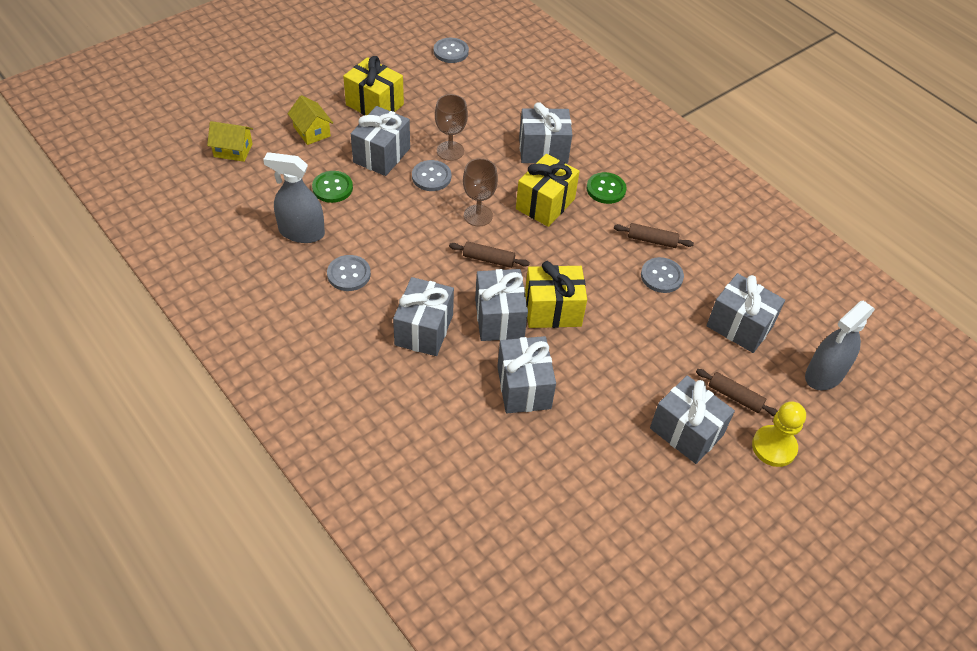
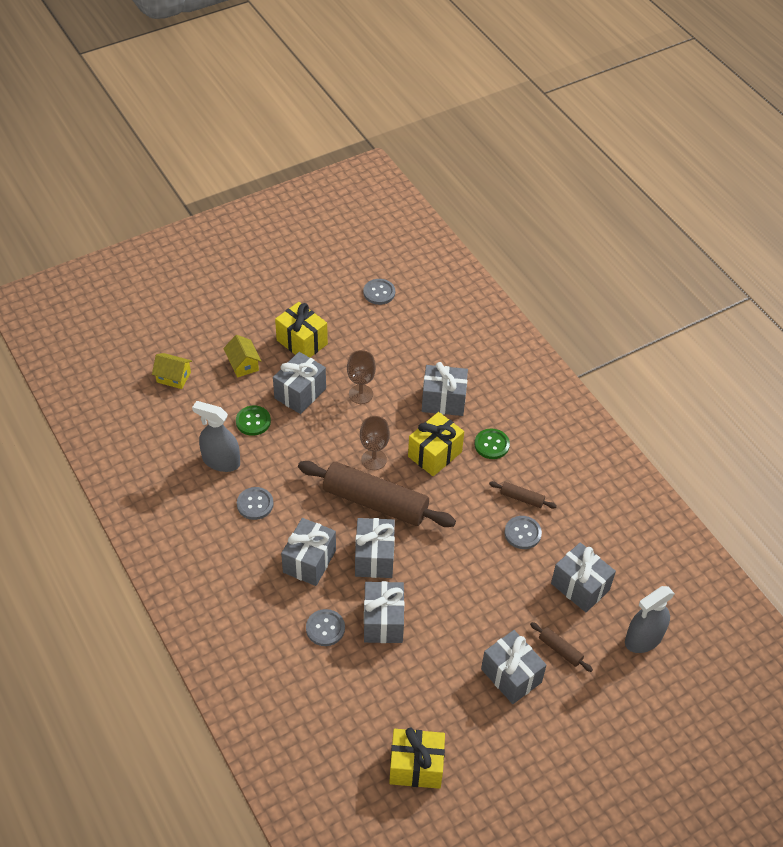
camera: 10 degrees right, 0 degrees up
(431, 177) = (340, 418): grey button -> grey button (325, 628)
(488, 259) = (375, 502): brown rolling pin -> brown rolling pin, size x2.38
(552, 310) = (421, 555): yellow gift -> yellow gift (416, 766)
(774, 447) = (582, 697): yellow pawn -> none

